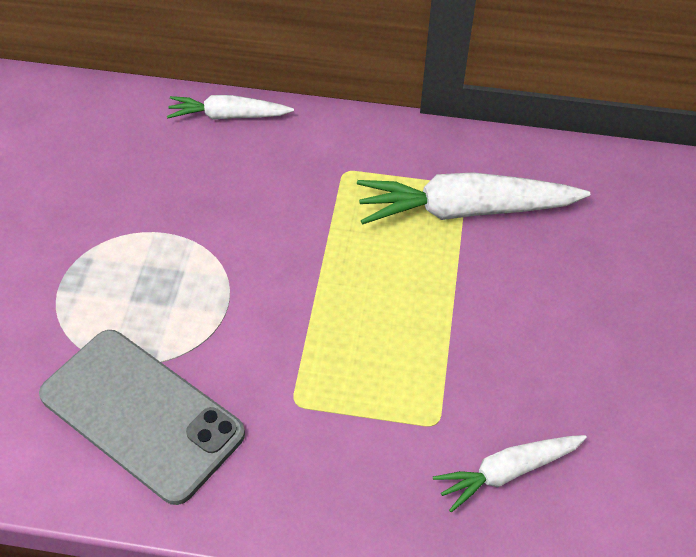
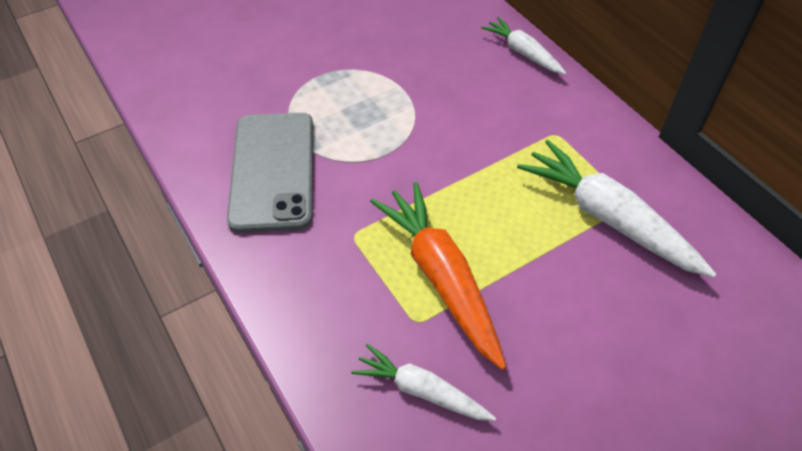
camera: 50 degrees right, 0 degrees up
(409, 370) = (441, 277): none -> orange carrot

